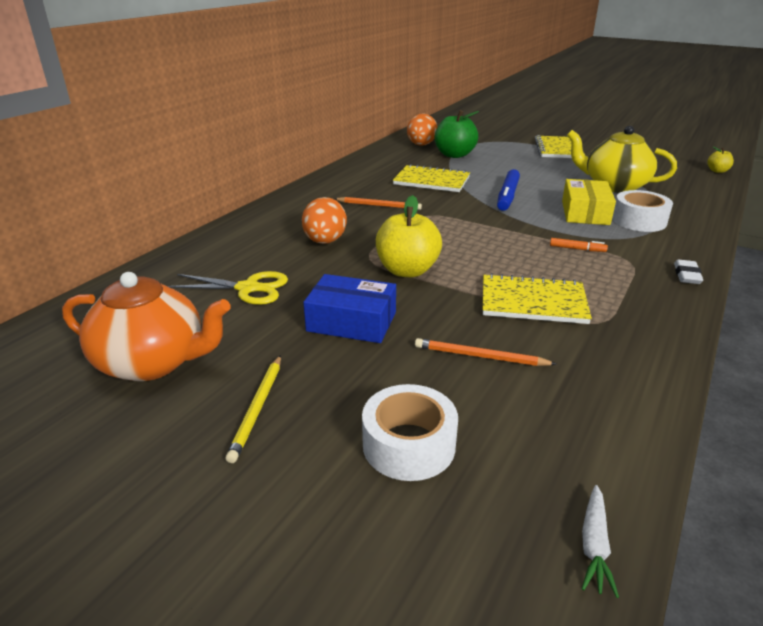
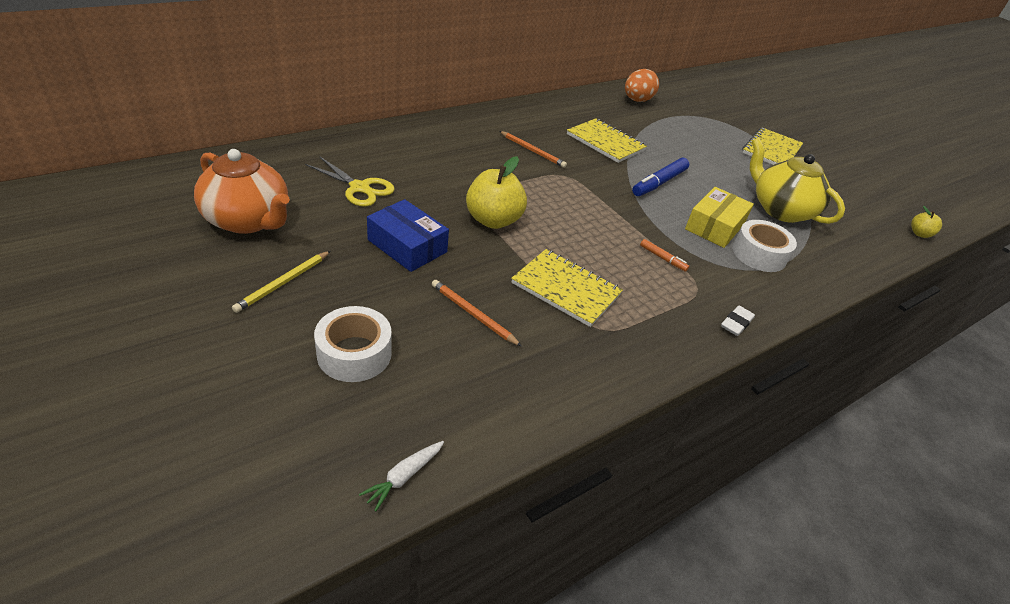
camera: 20 degrees right, 10 degrees up
(325, 241) = (454, 169): orange egg -> none
(454, 155) = (657, 122): green apple -> none

